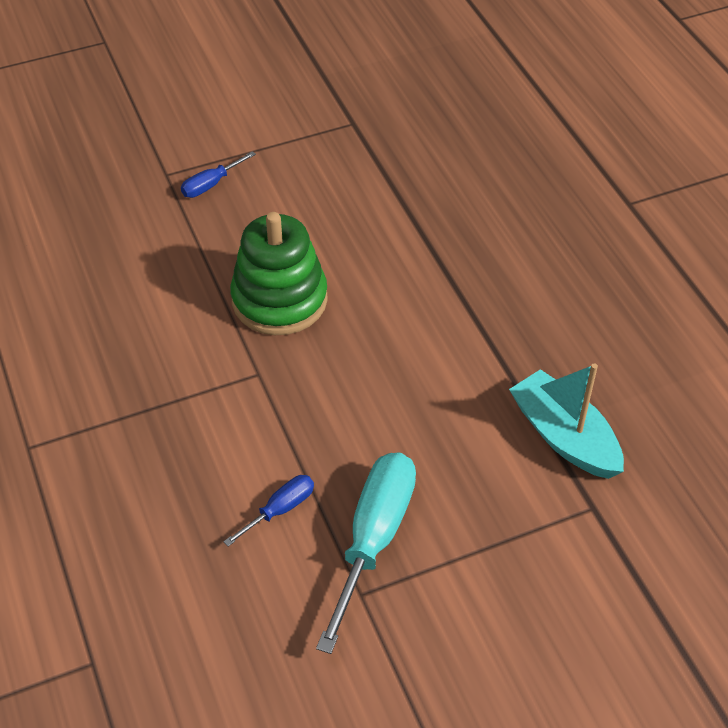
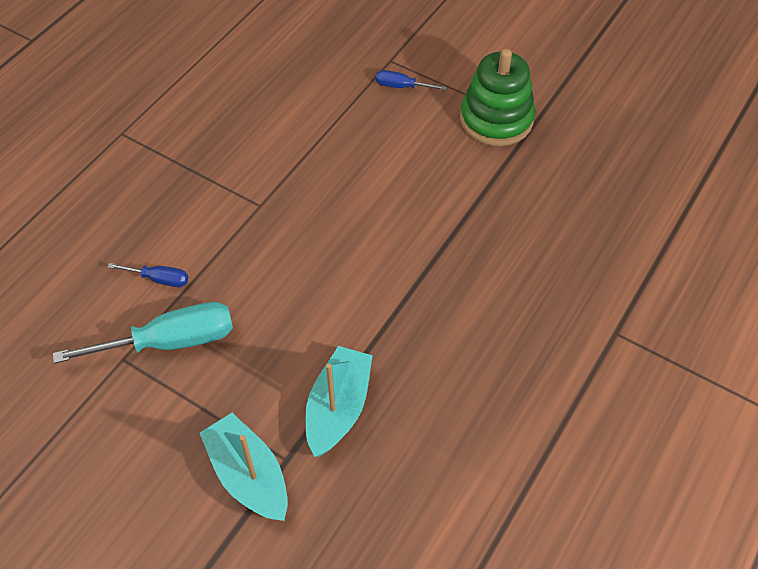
camera: 55 degrees right, 5 degrees up
(279, 300) = (331, 179): green stacking toy -> green stacking toy (496, 119)
(590, 548) = (248, 475): none -> turquoise boat

